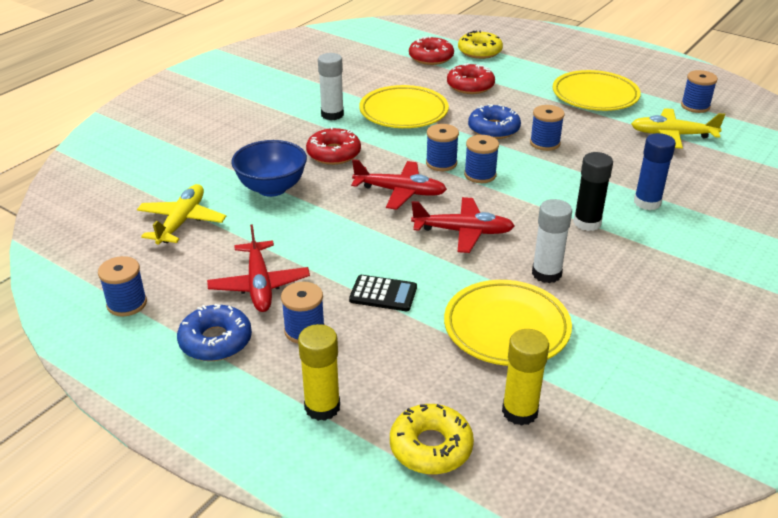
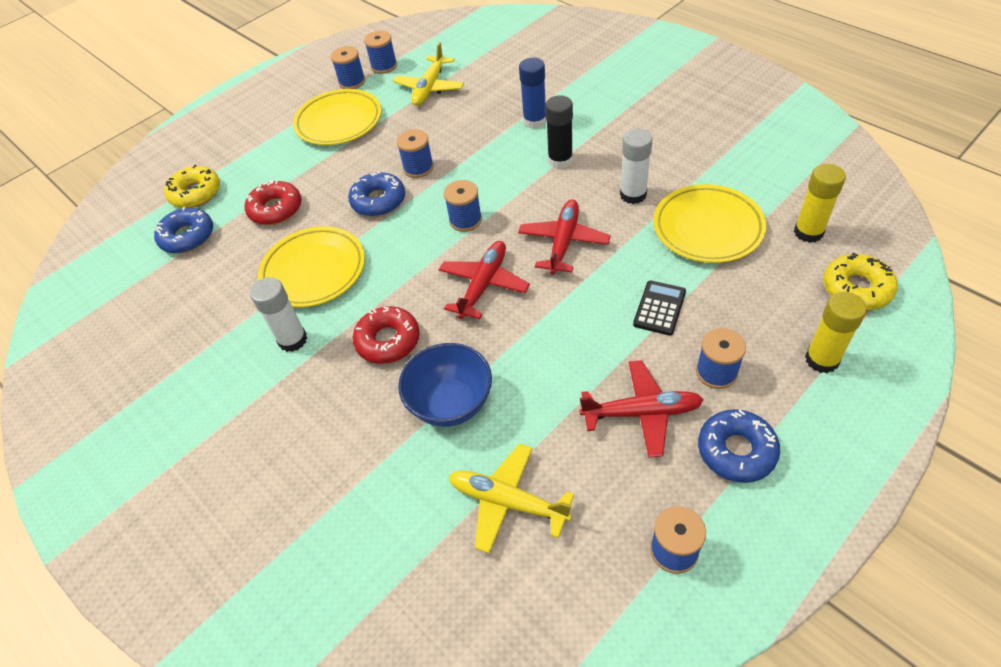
camera: 75 degrees left, 15 degrees up
(431, 57) = (187, 237): red donut -> blue donut
(441, 163) = (435, 247): blue spool -> blue spool (352, 82)

